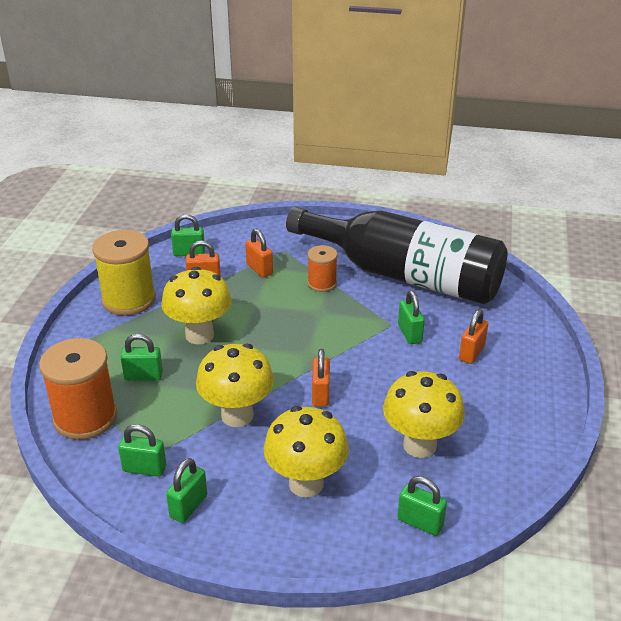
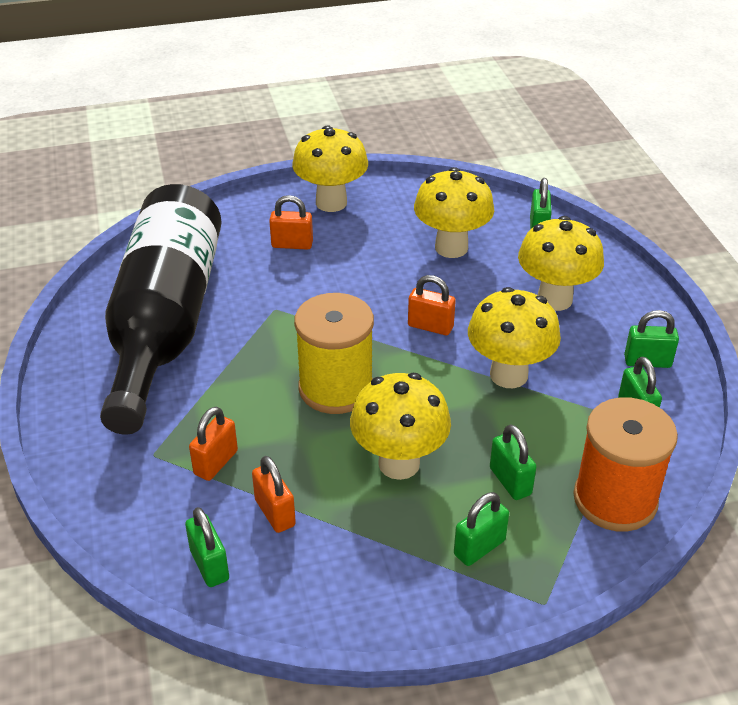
camera: 115 degrees left, 5 degrees up
(129, 300) = (371, 580): yellow spool -> yellow spool (336, 388)
(320, 394) = (430, 326): orange padlock -> orange padlock turned 45 degrees clockwise
(322, 283) = (220, 389): orange spool -> none
(409, 333) = (284, 291): green padlock -> green padlock (479, 547)
(528, 392) = (331, 203): none -> yellow mushroom

